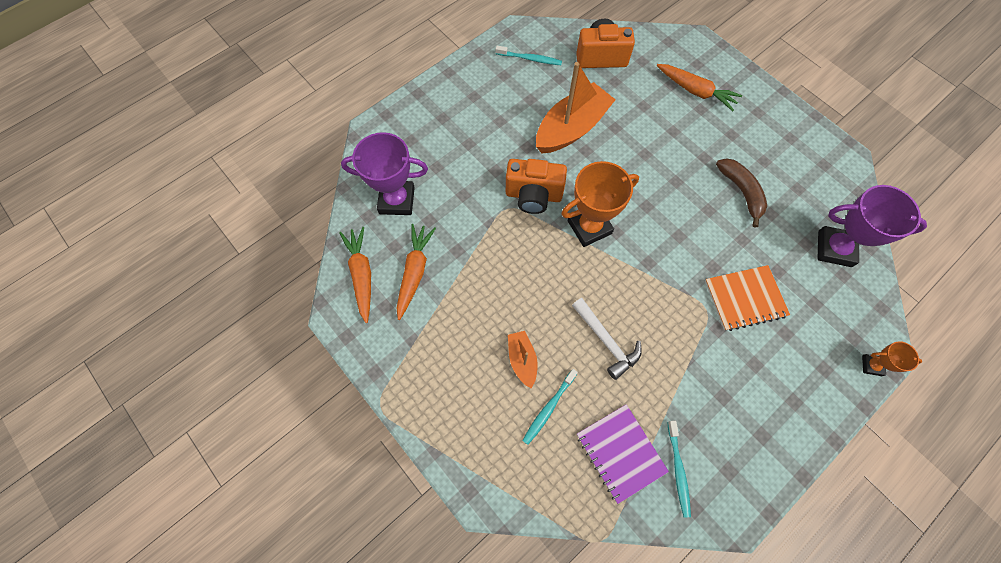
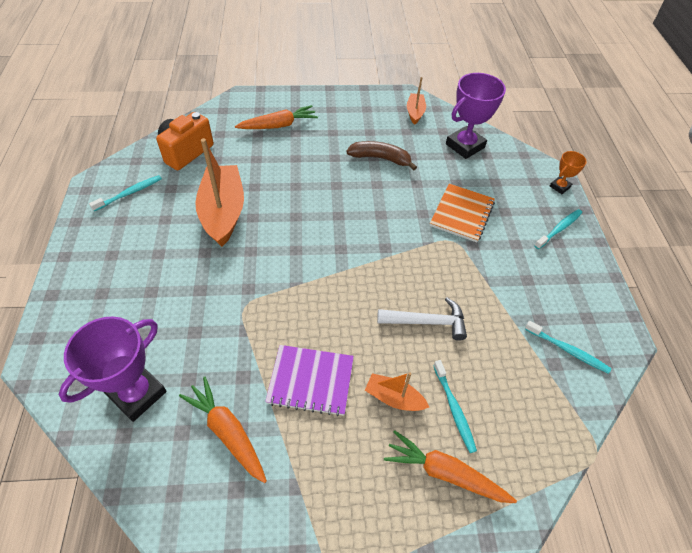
camera: 55 degrees left, 15 degrees down
(361, 275) = (180, 489): orange carrot -> orange carrot (445, 473)
(533, 195) = (253, 280): orange camera -> none
(589, 227) = (320, 262): orange trophy -> none
(620, 453) = (529, 381): purple notebook -> purple notebook (310, 381)
(812, 393) = (559, 229): none -> turquoise toothbrush
(831, 179) = (415, 112): none -> orange boat

